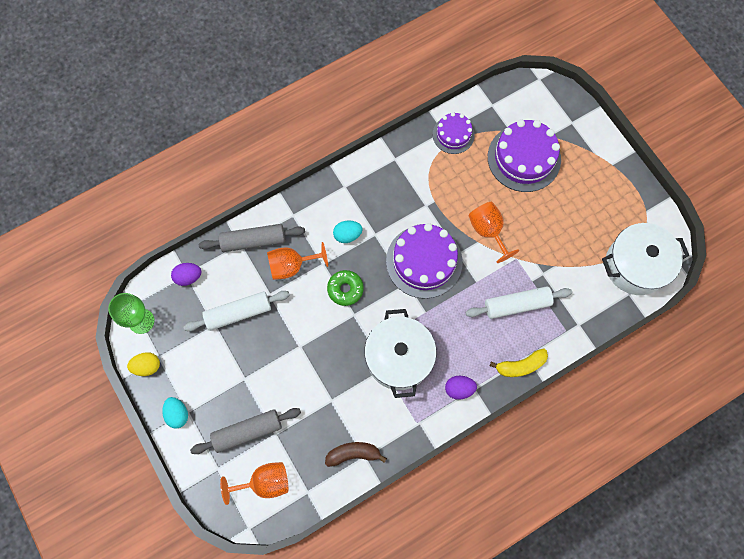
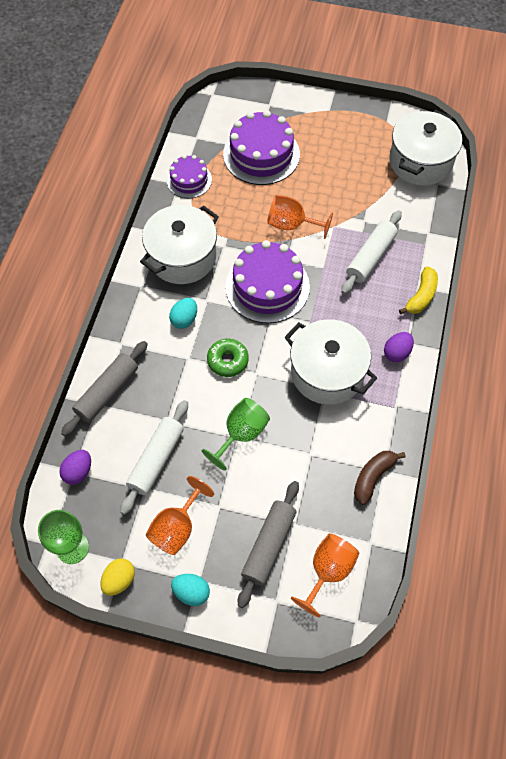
camera: 45 degrees left, 10 degrees down
(291, 266) = (162, 382): orange goblet -> orange goblet (177, 527)
(304, 346) = (241, 434): none -> green goblet
(391, 189) = (182, 257): none -> white pot

